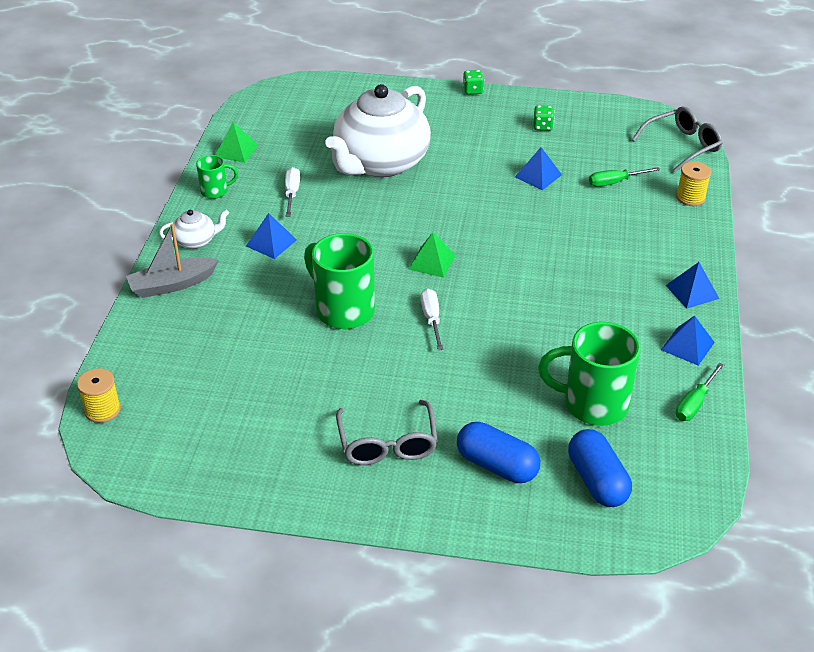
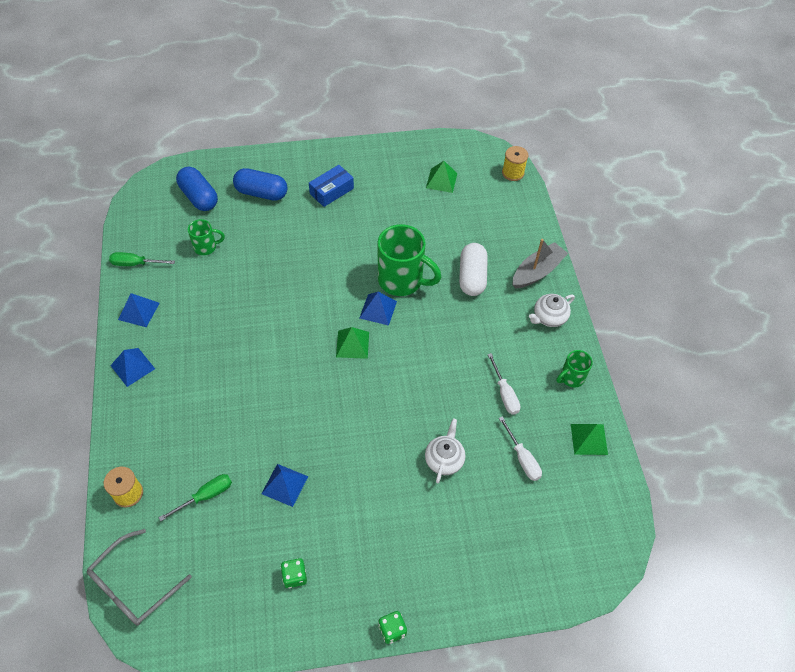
camera: 160 degrees right, 15 degrees up
(215, 423) = (441, 180): none -> green pyramid
(255, 296) = (472, 277): none -> white capsule
(271, 243) = (489, 331): blue pyramid -> blue pyramid (378, 309)
(380, 163) = (444, 459): white teapot -> white teapot, size x0.41
(387, 444) = (331, 191): grey glasses -> blue box
(431, 319) = (334, 288): white screwdriver -> white screwdriver (522, 458)
(593, 404) = (206, 247): green mug -> green mug, size x0.52
(695, 403) = (135, 264): green screwdriver -> green screwdriver turned 105 degrees counterclockwise

